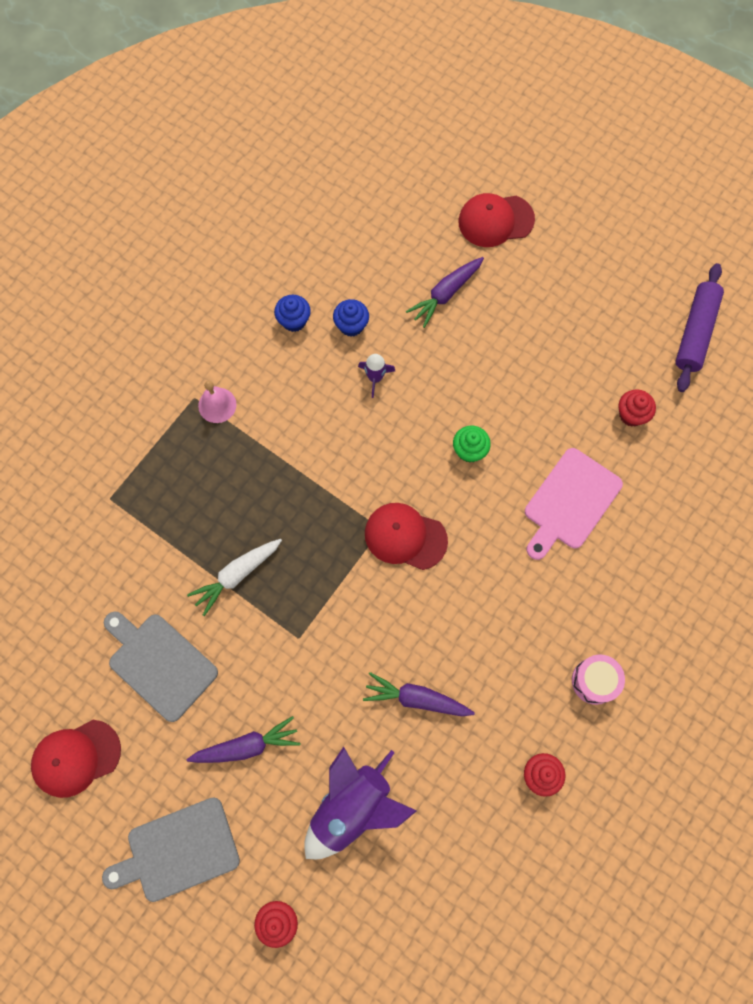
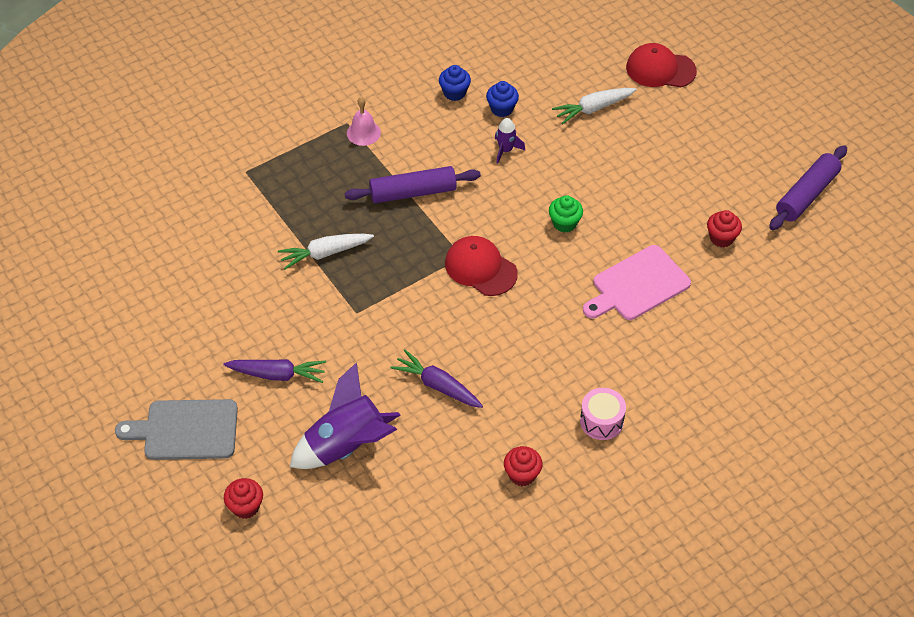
camera: 20 degrees right, 20 degrees down
(76, 758) = (134, 339): red cap -> none
(159, 664) = (232, 295): grey cutting board -> none
(299, 465) = (413, 192): none -> purple rolling pin
(446, 294) = (593, 109): purple carrot -> white carrot

